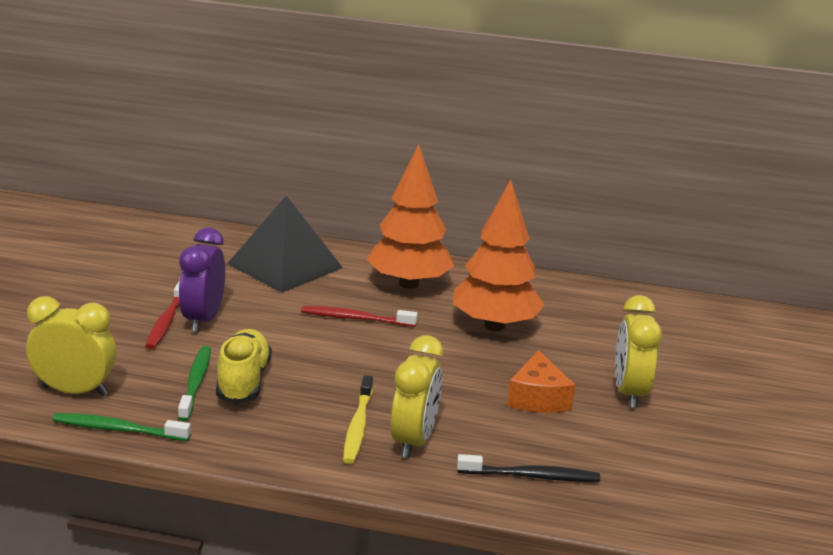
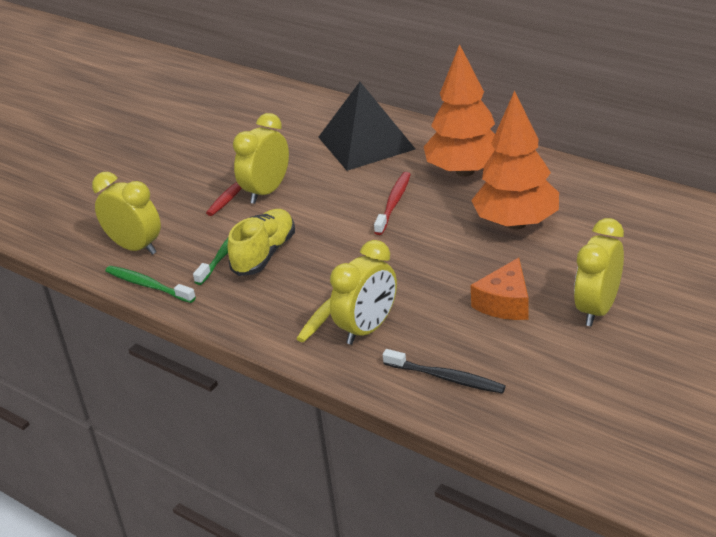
camera: 30 degrees right, 10 degrees up
(203, 319) = (266, 192): purple clock -> yellow clock
(355, 318) = (394, 203): red toothbrush -> red toothbrush turned 75 degrees clockwise

